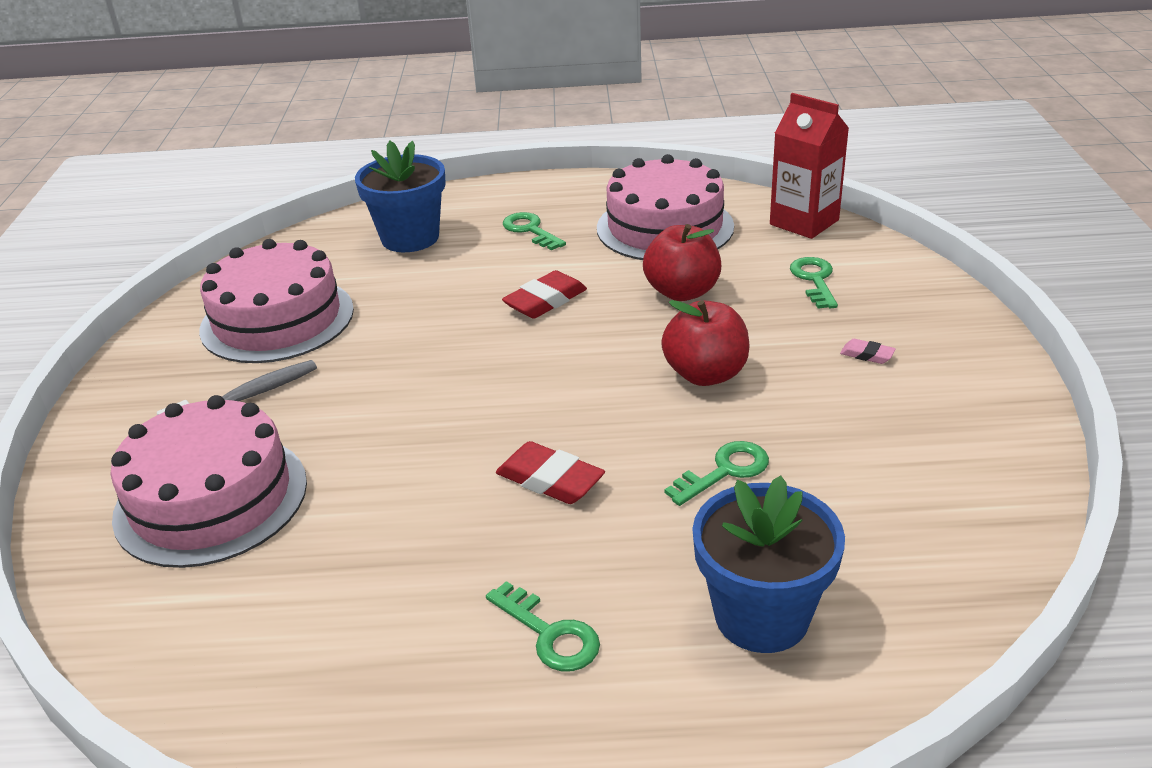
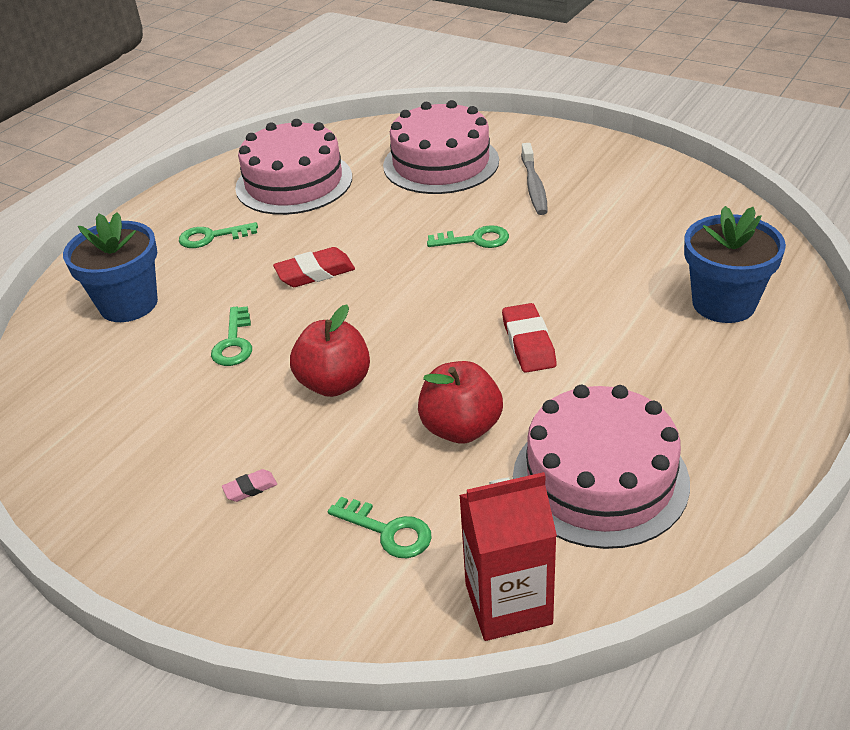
camera: 125 degrees right, 5 degrees up
(277, 319) = (630, 212): pink cake -> pink cake (294, 182)
(530, 230) = (676, 381): green key -> green key (475, 240)

